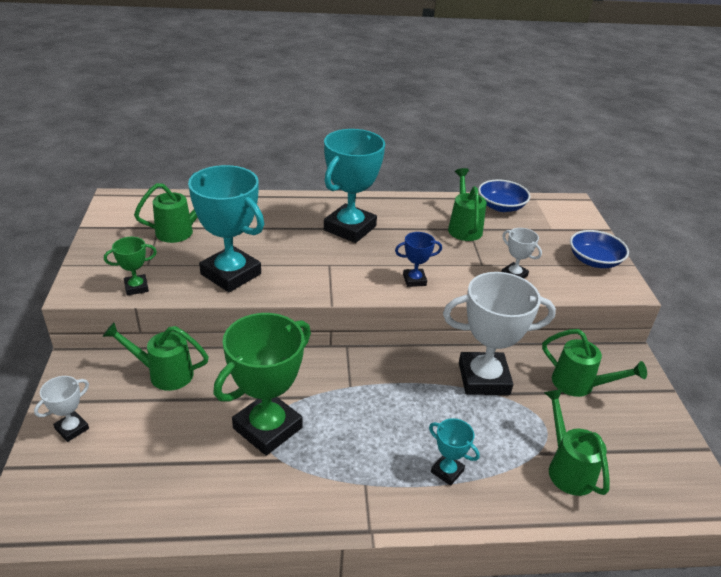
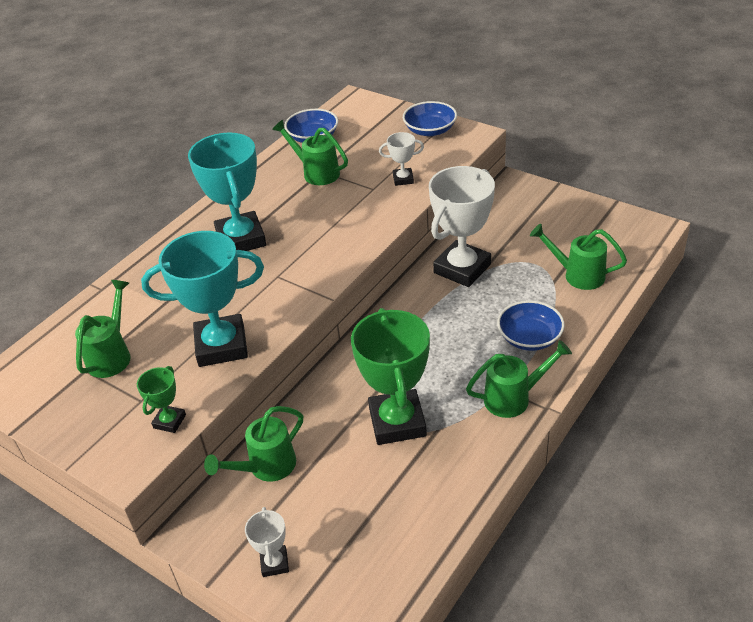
camera: 45 degrees left, 5 degrees up
(414, 280) = (352, 236): blue trophy -> none
(447, 471) = (529, 338): turquoise trophy -> blue bowl
(579, 385) = (513, 223): green watering can -> green watering can (513, 398)

